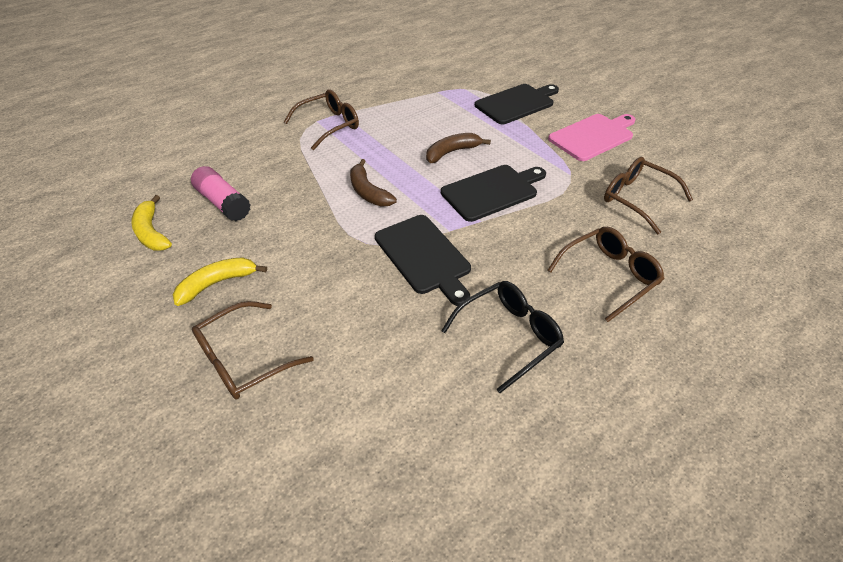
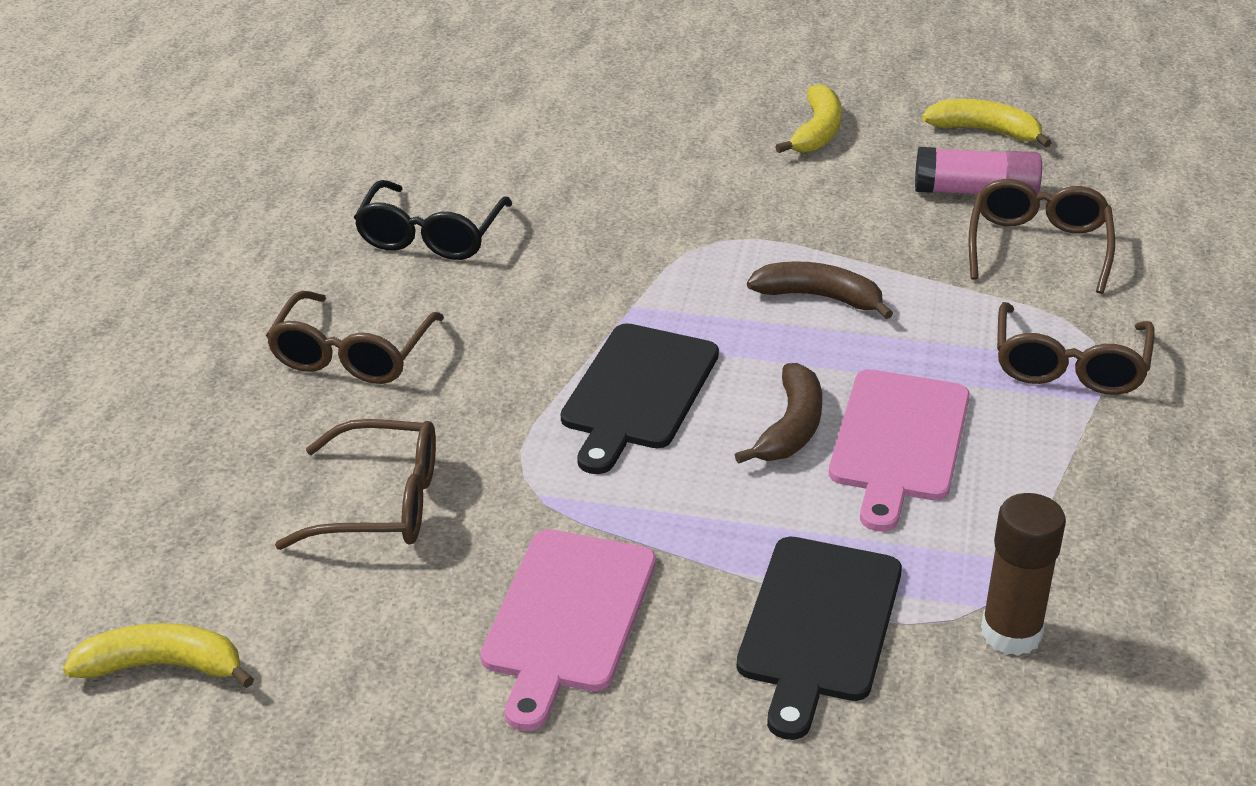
camera: 140 degrees right, 10 degrees down
(243, 360) = (682, 104): brown glasses -> brown glasses (1038, 247)
(423, 132) = (898, 442): none -> pink cutting board
(424, 256) = (625, 261): black cutting board -> none
(466, 81) = (1011, 633): none -> brown glue stick
(752, 182) = (163, 666): none -> yellow banana

